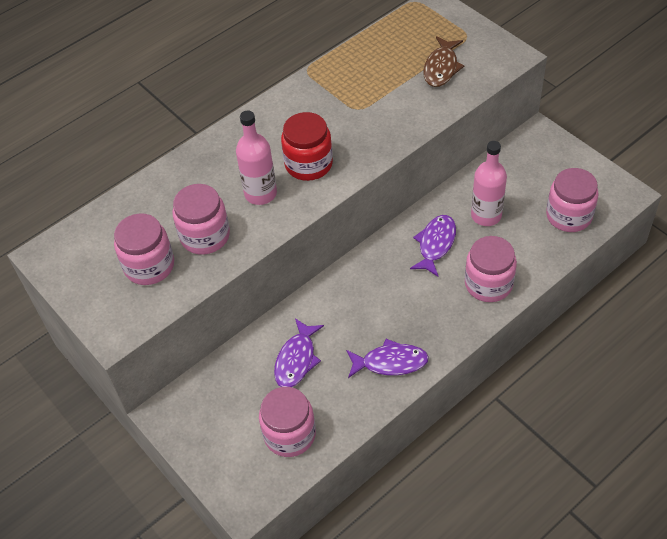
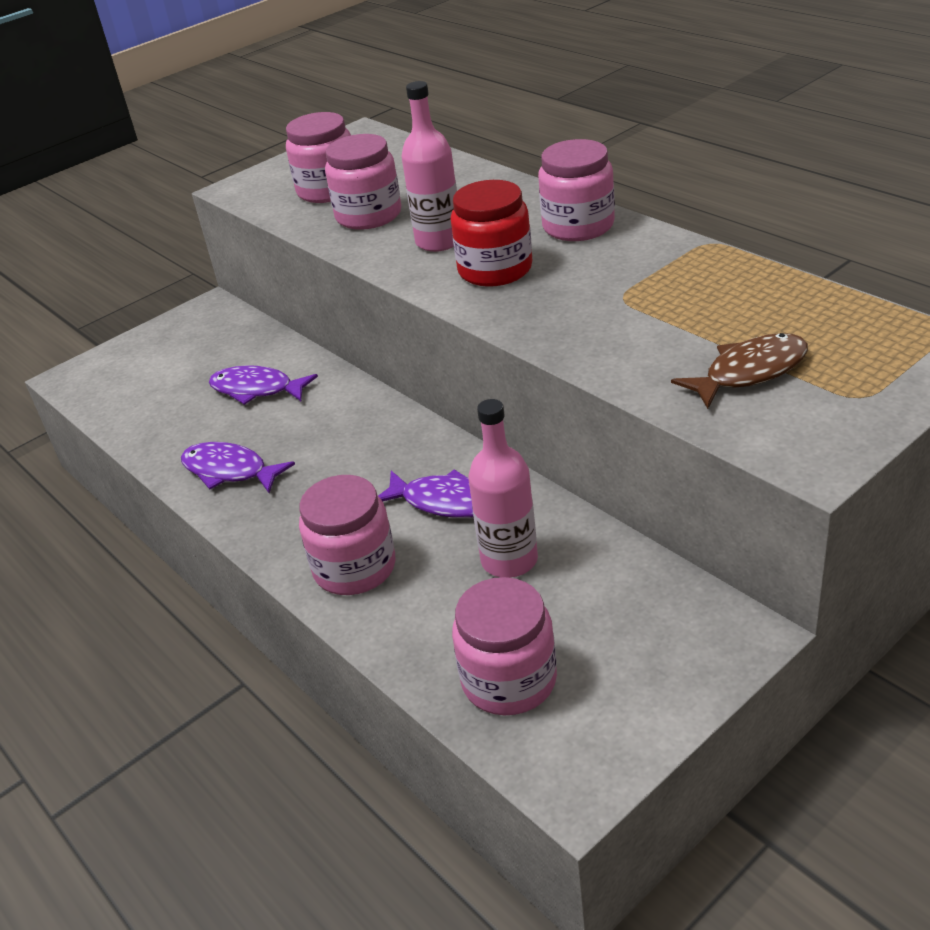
camera: 90 degrees right, 15 degrees down
(289, 434) = (149, 397): pink jar -> pink jar (578, 226)
(390, 362) = (229, 471): purple fish -> purple fish turned 120 degrees clockwise
(441, 68) = (749, 372): brown fish -> brown fish turned 135 degrees clockwise

